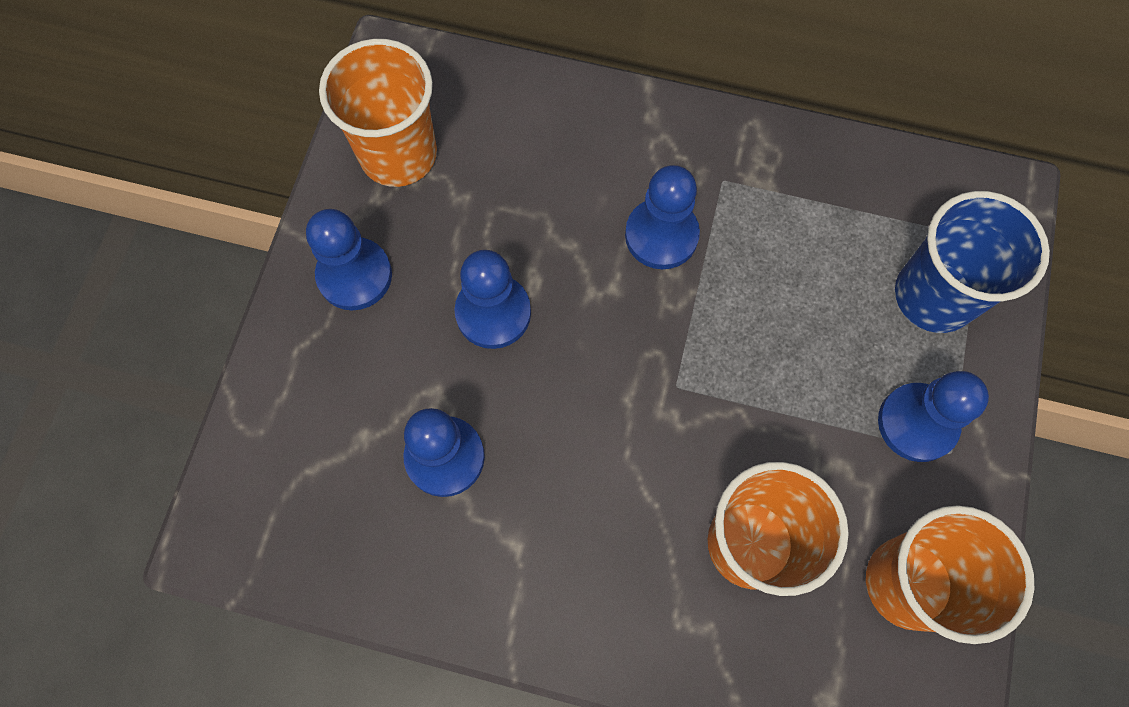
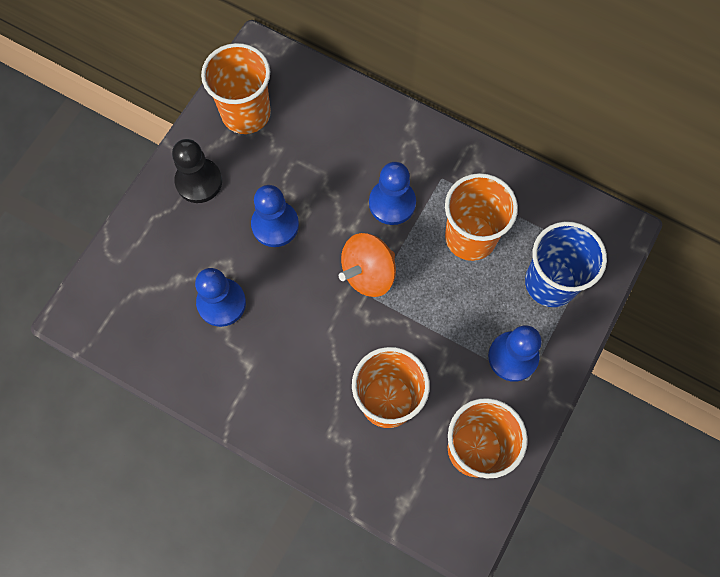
camera: 15 degrees right, 0 degrees up
(354, 275) = (199, 181): blue pawn -> black pawn
(659, 351) = (368, 273): none -> orange spinning top
(794, 257) = (470, 237): none -> orange cup

